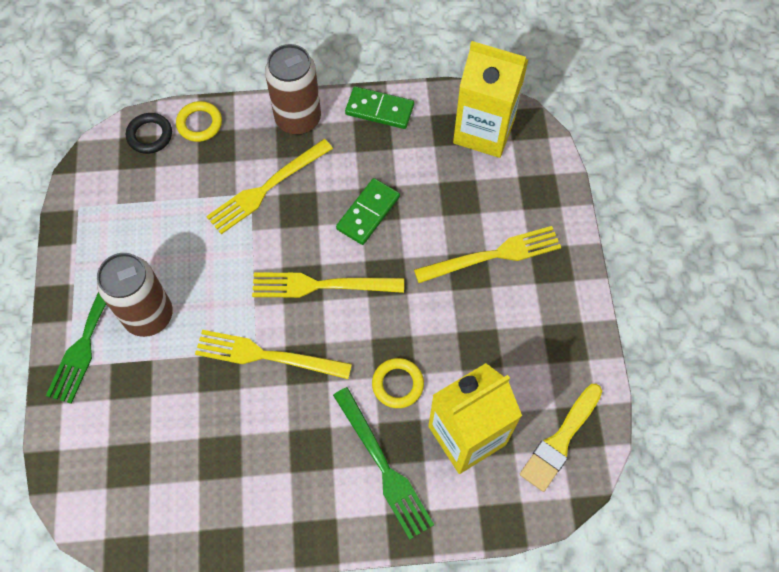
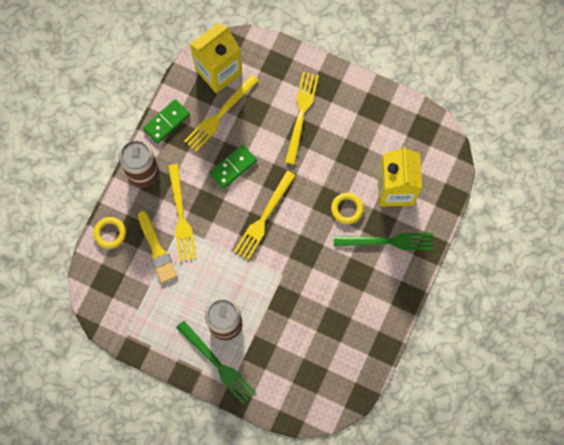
camera: 60 degrees left, 10 degrees up
(150, 135) = (100, 267): black ring -> none
(267, 355) = (289, 270): yellow fork -> yellow fork (219, 115)
(368, 213) = (233, 167): green domino -> green domino turned 75 degrees clockwise
(560, 441) = (425, 144): yellow brush -> yellow brush (157, 250)

